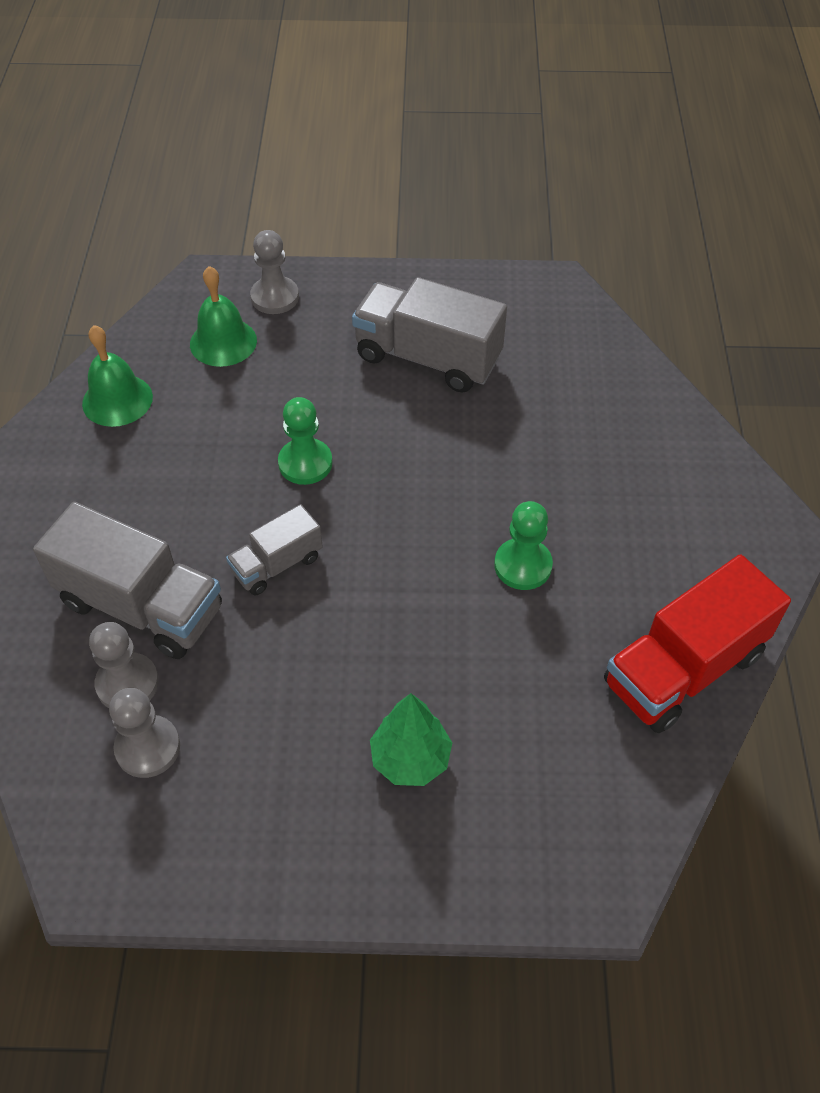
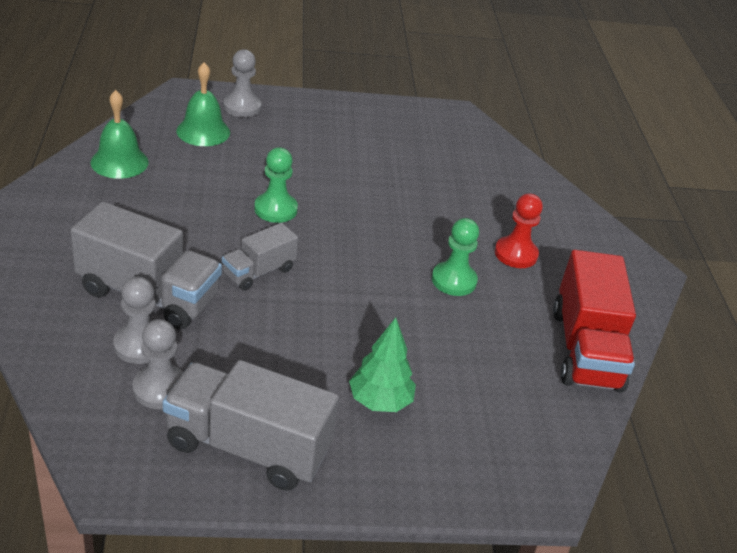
camera: 10 degrees left, 15 degrees down
(428, 358) = (365, 150): grey truck -> grey truck (248, 447)
(609, 518) = (516, 254): none -> red pawn
(683, 668) = (585, 349): red truck -> red truck turned 45 degrees counterclockwise

